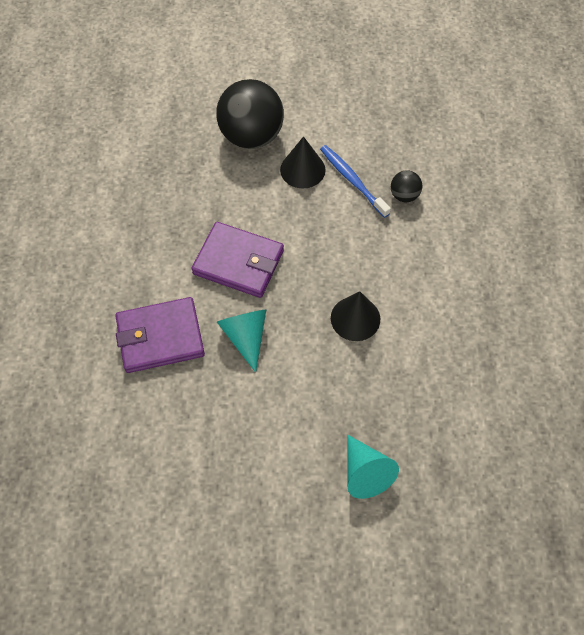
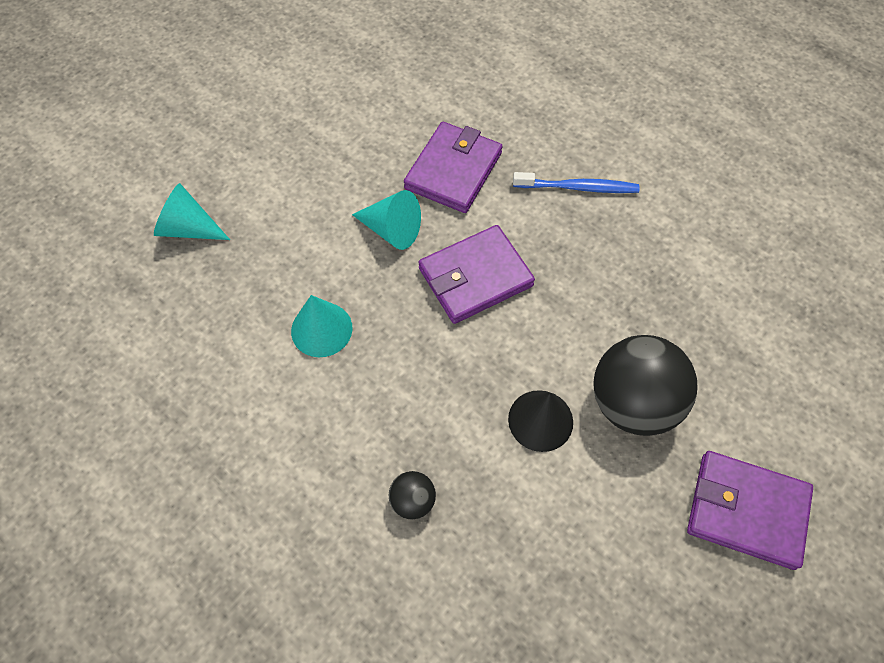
camera: 130 degrees right, 0 degrees up
(268, 63) = (746, 511): none -> purple wallet
(352, 180) = (481, 461): blue toothbrush -> blue toothbrush (578, 187)
(355, 318) = (321, 329): black cone -> turquoise cone

